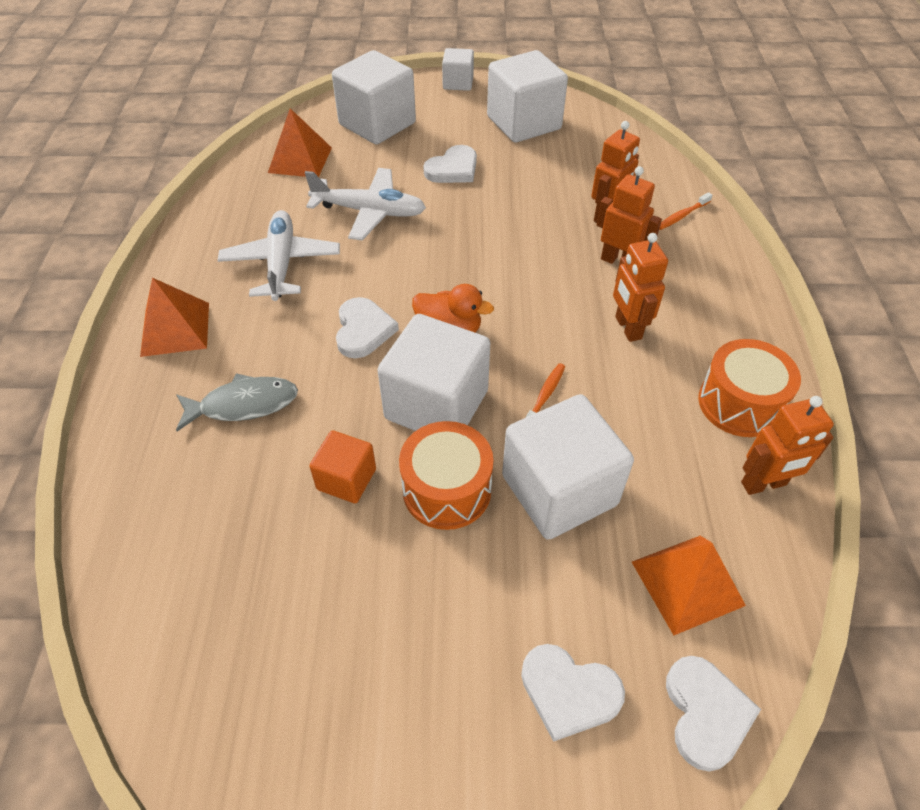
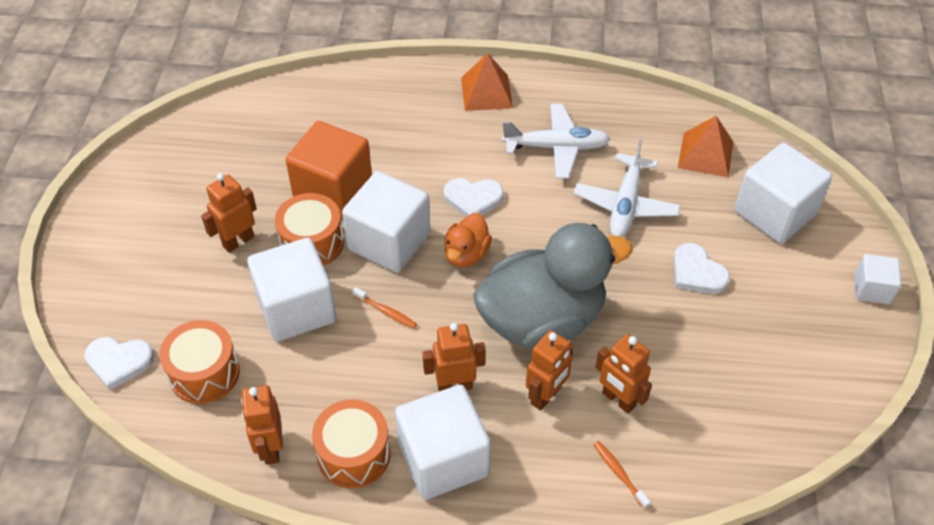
camera: 95 degrees right, 0 degrees up
(243, 404) = (407, 134): grey fish -> none
(346, 479) = (333, 189): orange cube -> orange cube, size x1.88
(452, 588) = (238, 241): none -> orange robot
(523, 123) = (792, 345): white cube -> white cube (443, 459)
(529, 267) = (542, 320): none -> grey duck
(569, 692) = (155, 293): white heart -> none
(687, 583) = (204, 373): orange pyramid -> orange drum

